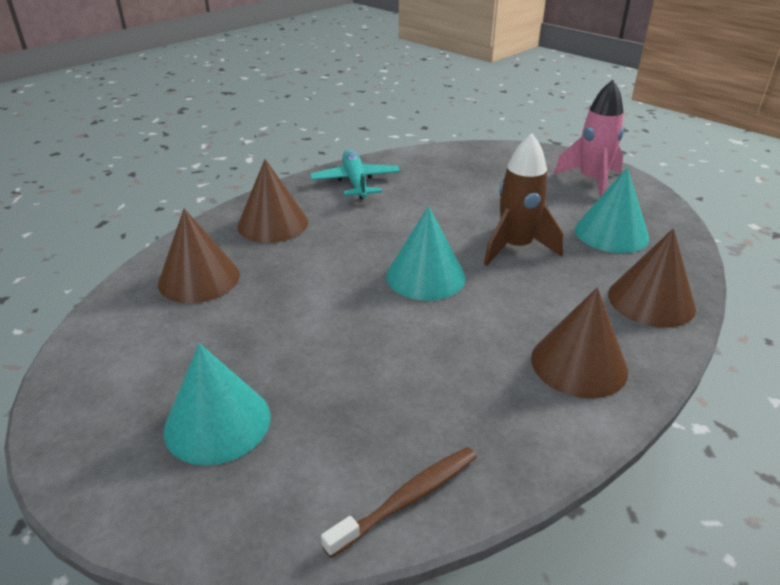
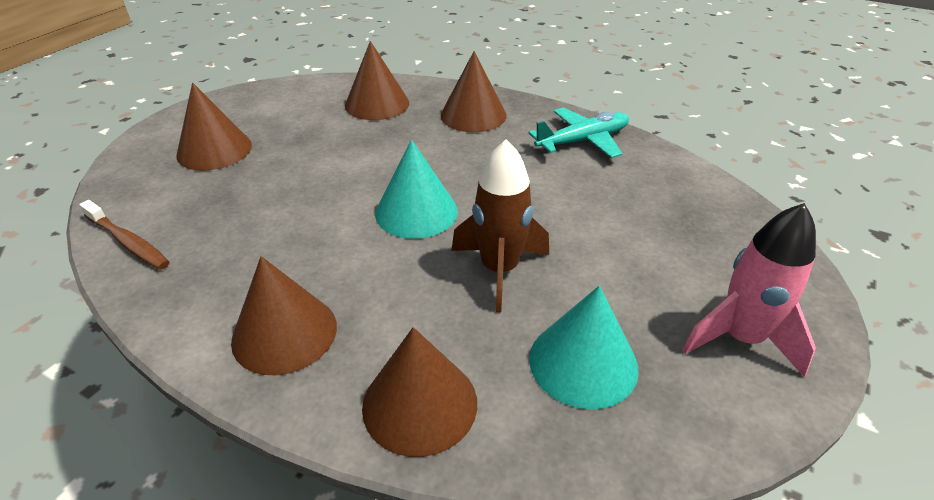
camera: 75 degrees right, 5 degrees up
(217, 422) = (214, 150): turquoise cone -> brown cone

